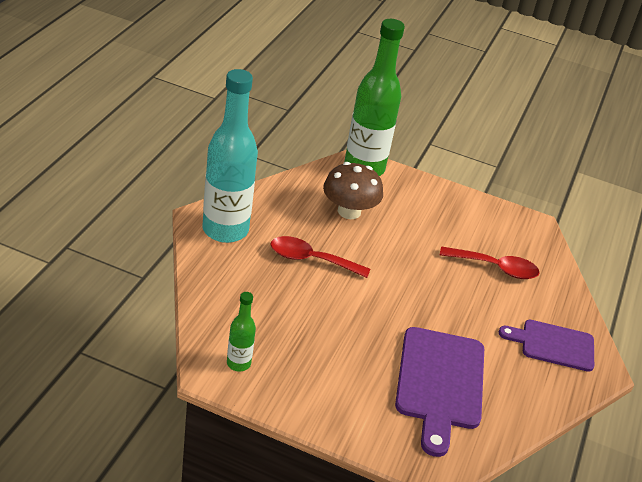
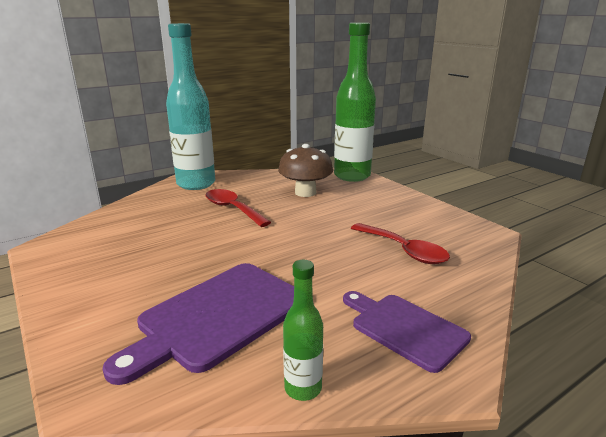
camera: 40 degrees right, 15 degrees down
(238, 363) = (73, 248): green bottle -> green bottle (303, 388)

